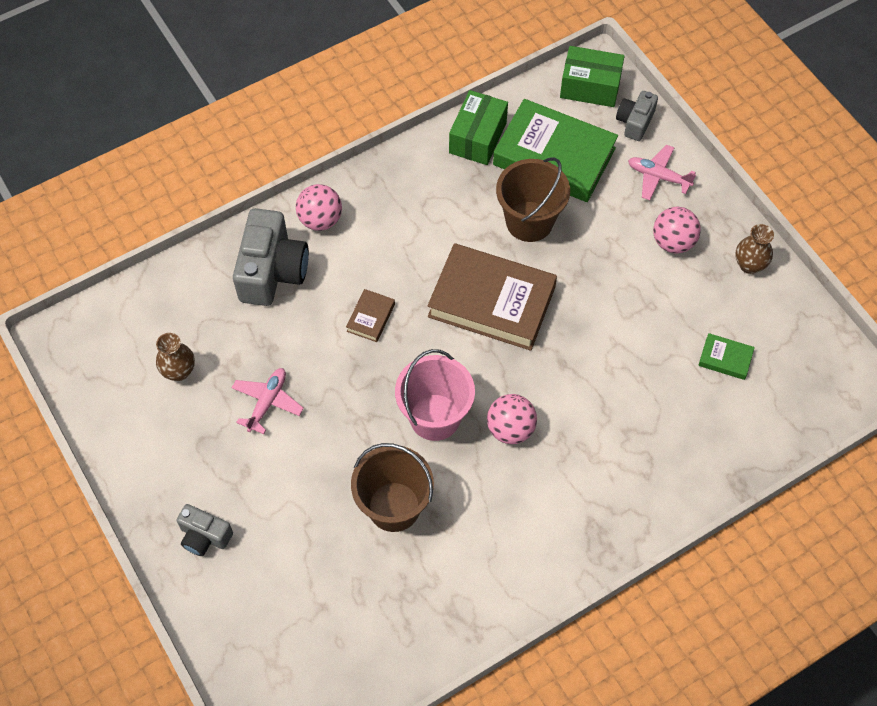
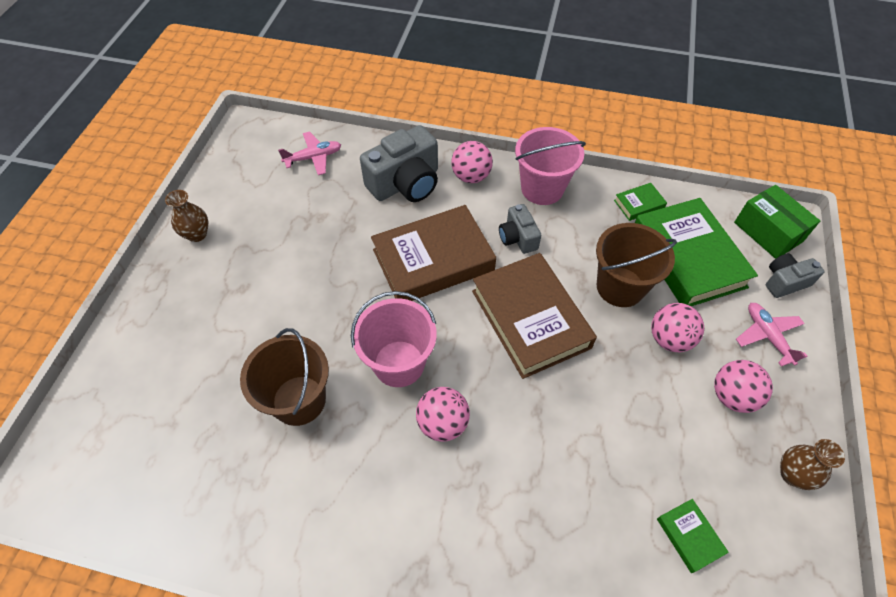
camera: 45 degrees right, 5 degrees down
(179, 371) = (283, 196): brown vase -> brown vase (197, 234)
(204, 536) = (171, 306): grey camera -> grey camera (518, 238)
(267, 402) = (307, 257): pink plane -> pink plane (313, 158)
(370, 317) = (433, 260): brown book -> brown book, size x2.35
(390, 184) = (542, 188): none -> pink bucket
(477, 137) = (639, 204): green box -> green book
(599, 234) = (669, 339): none -> pink ball

